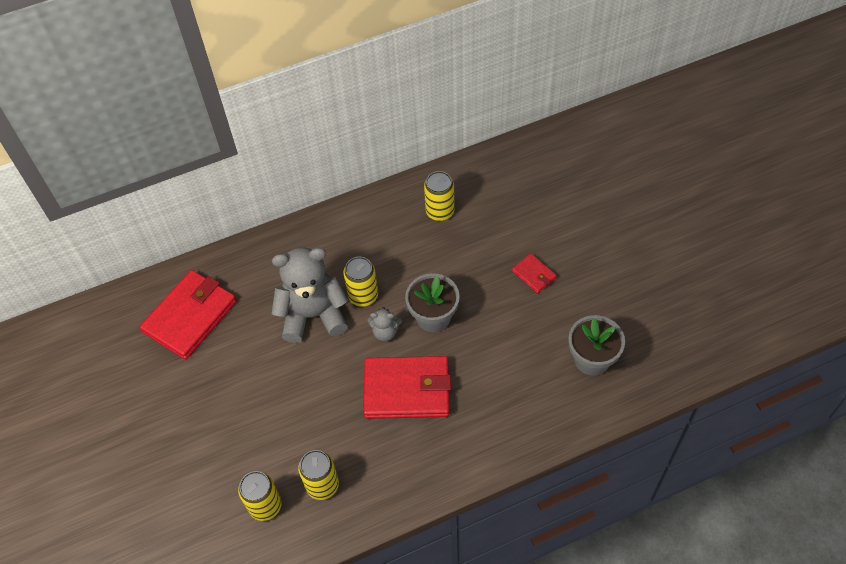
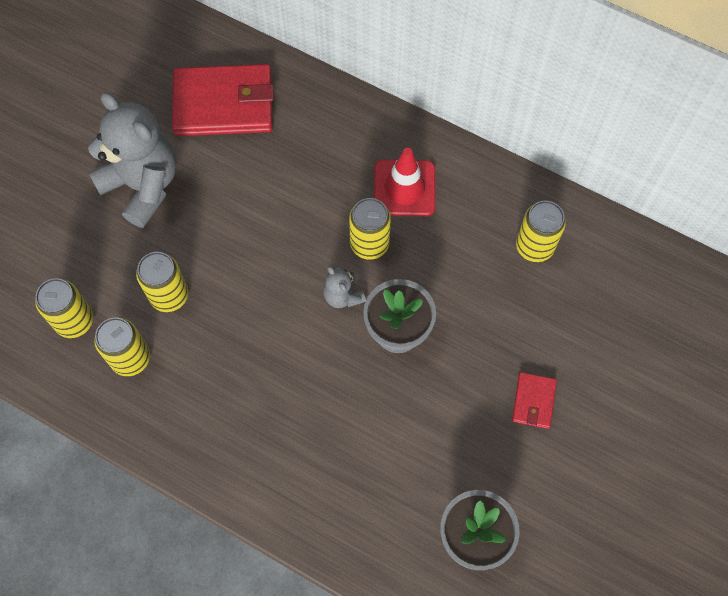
camera: 50 degrees right, 10 degrees up
(298, 434) = (169, 295): none -> yellow can
(313, 315) = (310, 213): grey teddy bear -> grey teddy bear (142, 185)
(343, 253) = (404, 188): none -> red traffic cone
(407, 390) = (292, 365): red wallet -> none

